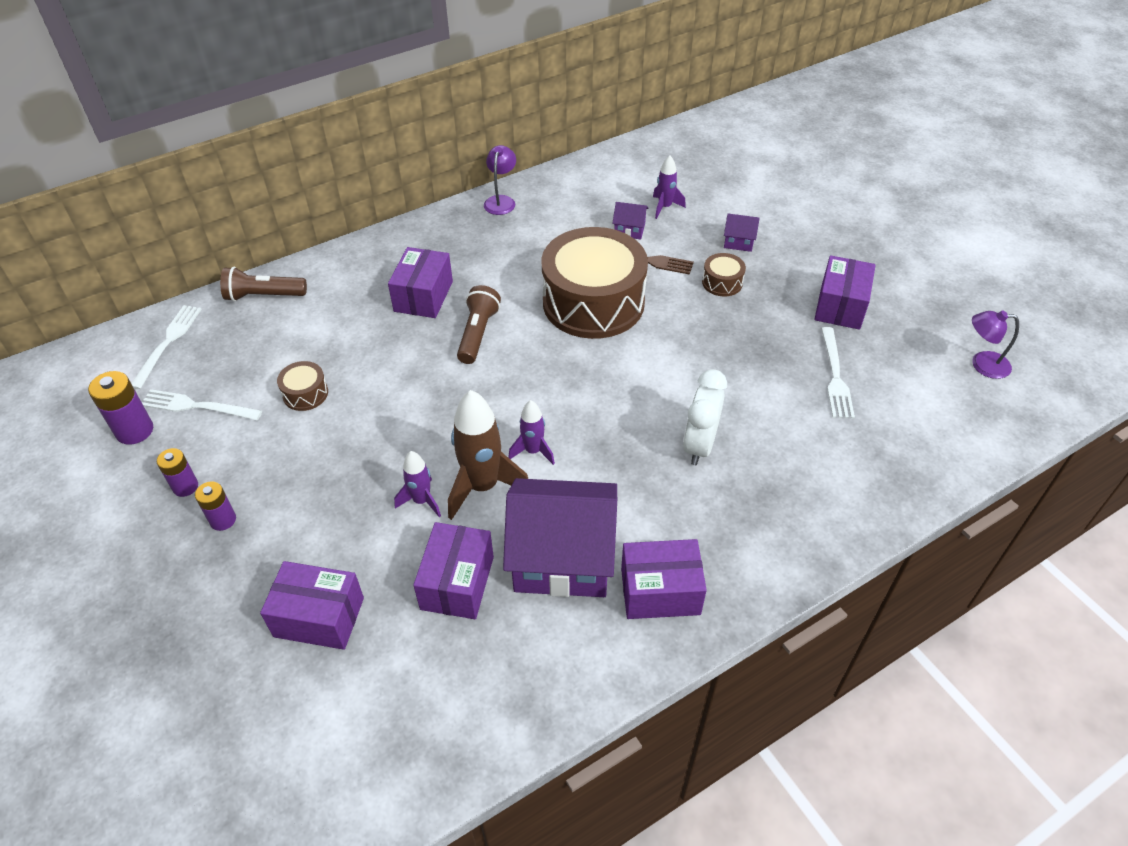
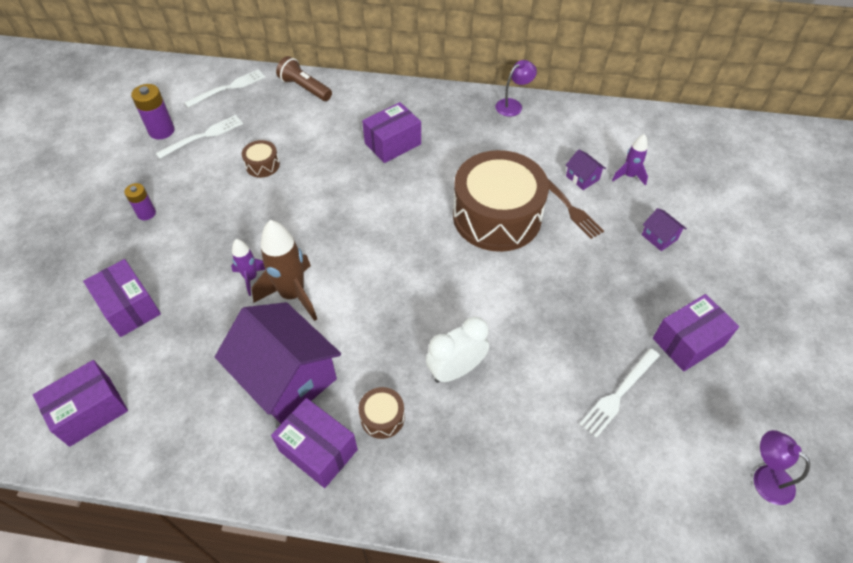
camera: 40 degrees right, 5 degrees up
(185, 486) = (150, 180): purple battery -> none
(197, 406) = (203, 136): white fork -> white fork turned 90 degrees clockwise
(457, 582) = (214, 345): purple box -> purple box (90, 411)
(478, 333) = (398, 190): brown flashlight -> none
(533, 451) = (346, 293): purple rocket -> none
(722, 282) = (609, 261): brown drum -> brown drum (382, 417)

